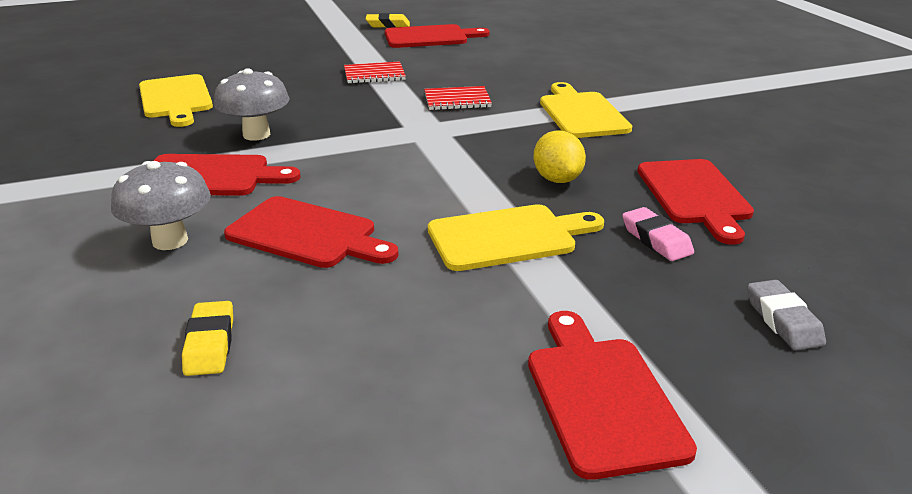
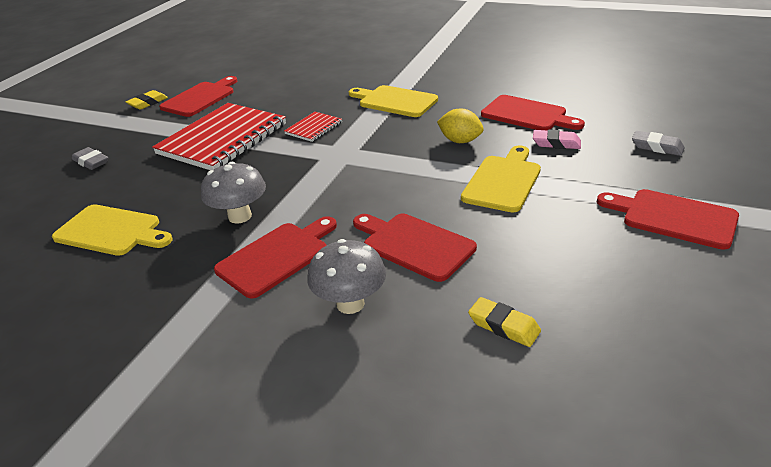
camera: 45 degrees left, 5 degrees up
(265, 49) = (91, 162): none -> grey eraser
(307, 234) = (414, 245): red cutting board -> red cutting board turned 120 degrees counterclockwise
(374, 75) = (223, 139): red notebook -> red notebook, size x2.21

